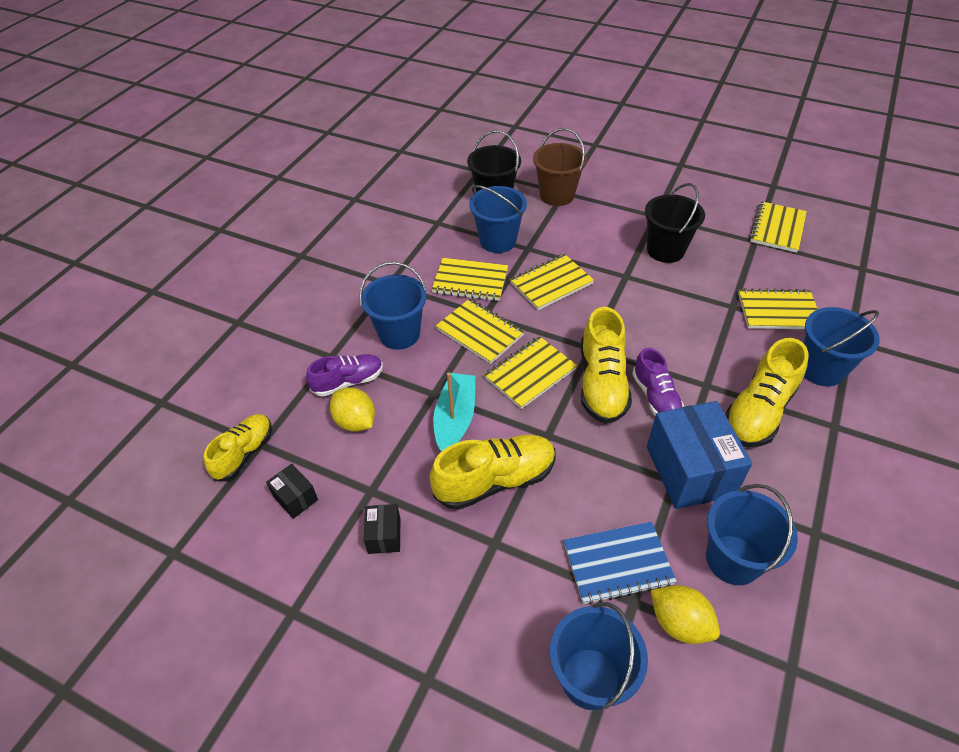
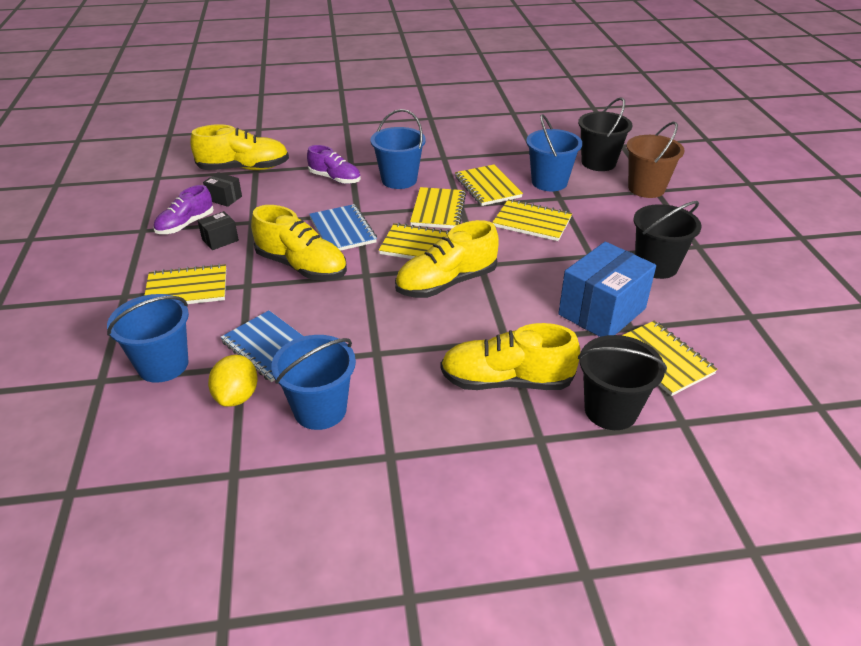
camera: 55 degrees right, 10 degrees down
(244, 453) = (244, 168): yellow shoe -> yellow shoe, size x1.54
(295, 498) = (224, 198): black box -> black box turned 75 degrees counterclockwise
(355, 421) = (303, 194): yellow lemon -> none
(455, 419) = (342, 230): turquoise boat -> blue notebook
(655, 397) = (460, 315): purple shoe -> purple shoe (185, 225)
(689, 471) = (395, 358): blue box -> blue box (602, 311)
(777, 228) = (794, 326): yellow notebook -> yellow notebook (187, 289)
(821, 369) = (610, 410): blue bucket -> black bucket

